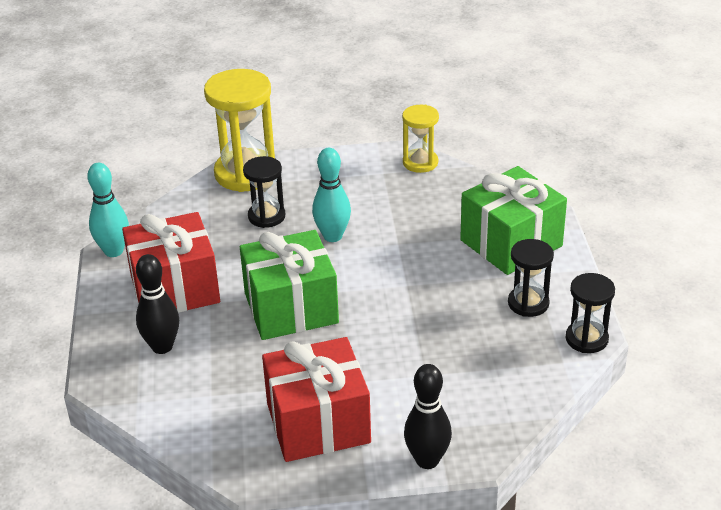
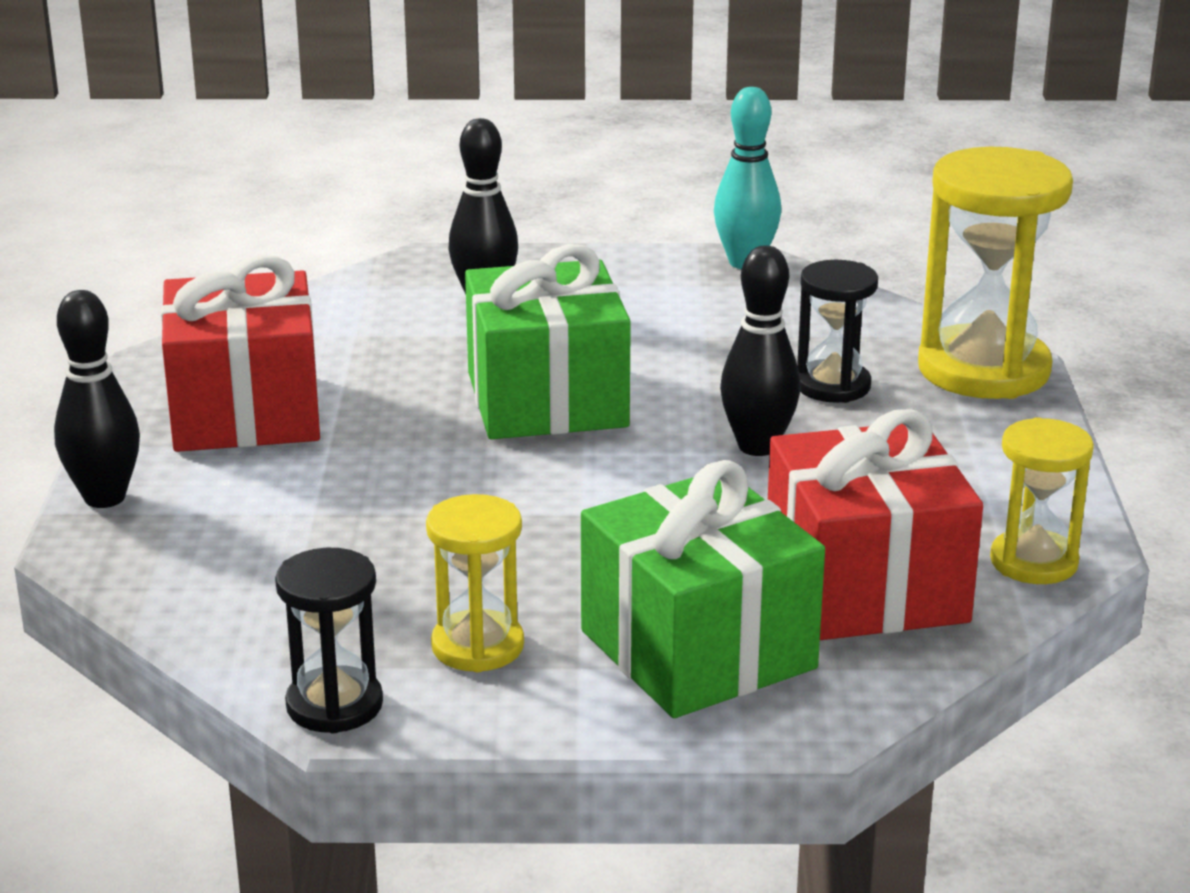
camera: 95 degrees right, 10 degrees down
(175, 289) = (630, 308): red gift -> red gift (865, 586)
(332, 236) = (757, 446): turquoise bowling pin -> black bowling pin
(528, 303) = (477, 646): black hourglass -> yellow hourglass

